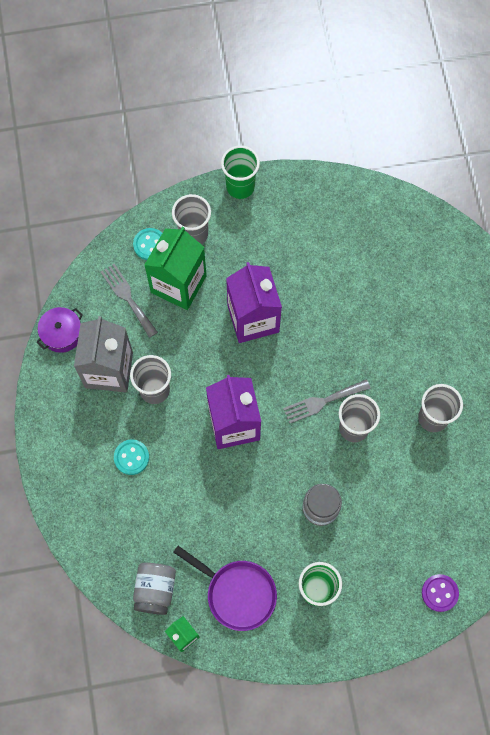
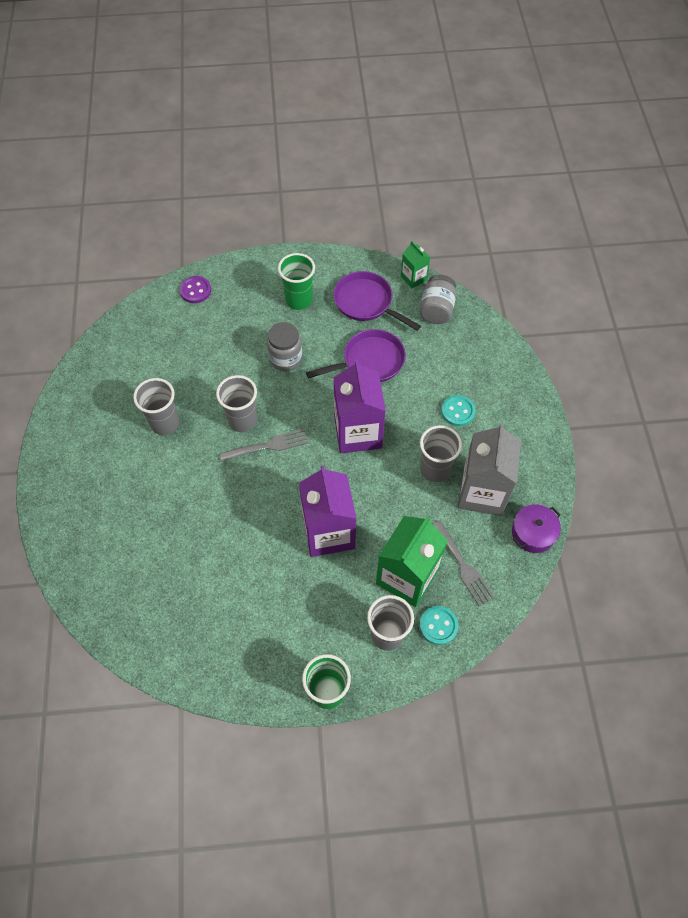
camera: 175 degrees left, 10 degrees down
(228, 512) = (370, 361): none -> purple pan

